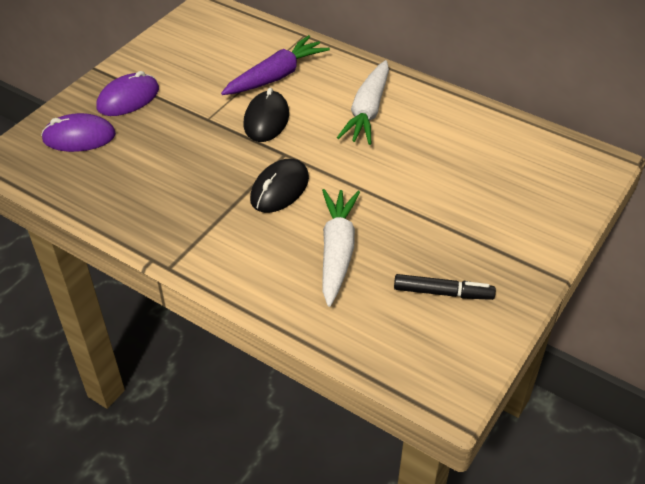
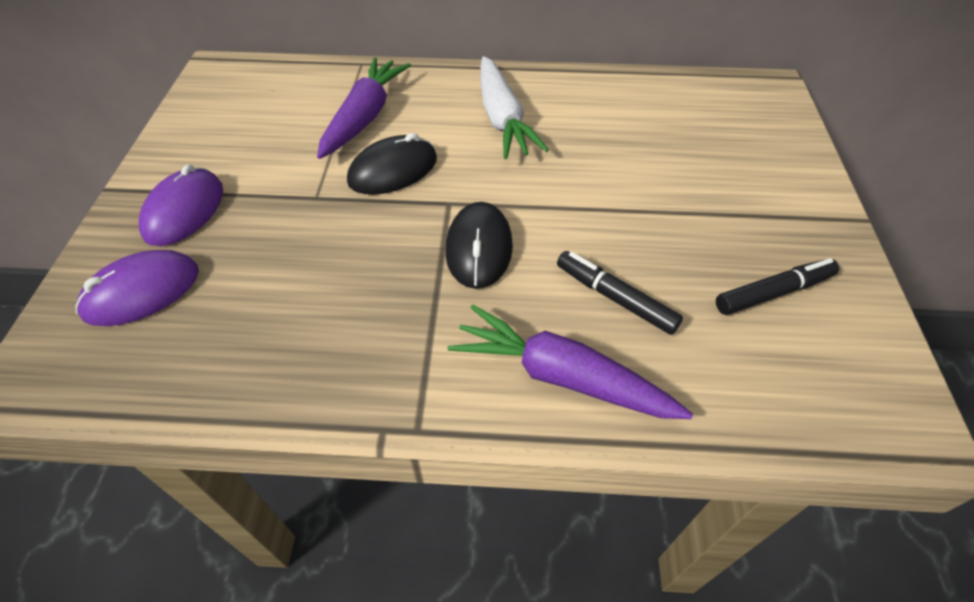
camera: 30 degrees left, 5 degrees up
(266, 119) = (393, 170): black mouse -> black mouse turned 75 degrees clockwise
(266, 278) = (562, 376): none -> purple carrot
(337, 251) = (615, 298): white carrot -> black marker

